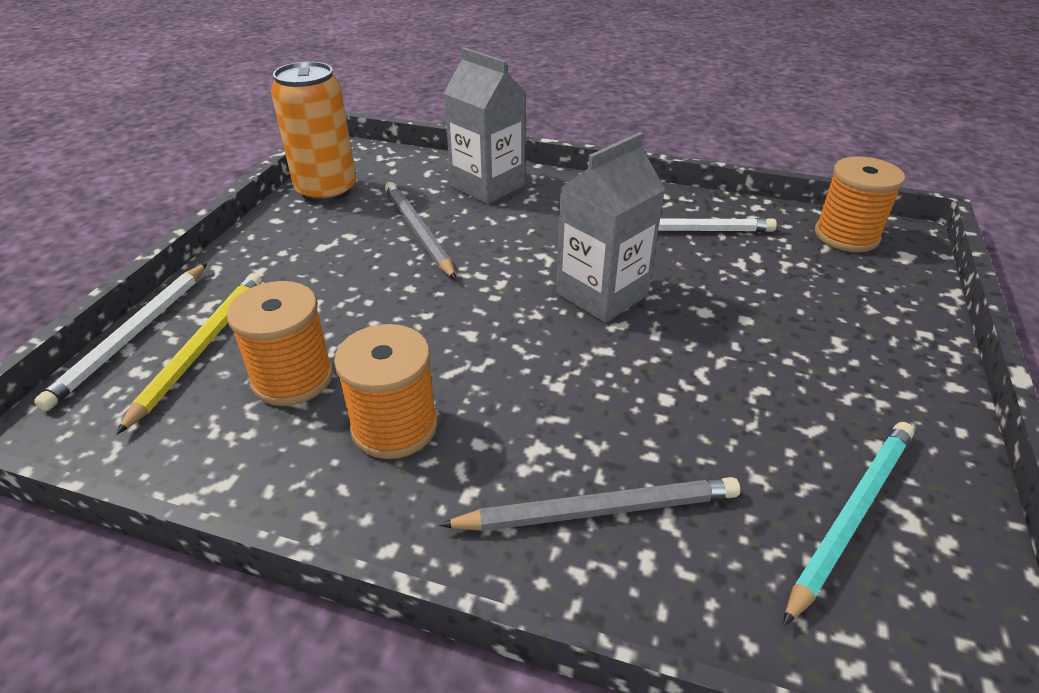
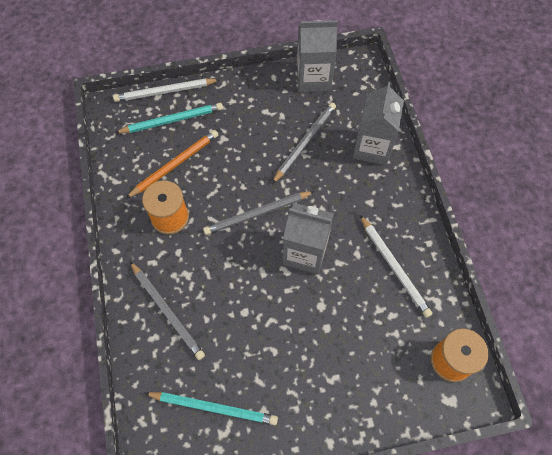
camera: 60 degrees right, 25 degrees up
(200, 348) = (172, 120): yellow pencil -> turquoise pencil
(293, 378) = (175, 164): orange spool -> orange pencil
(326, 190) = (313, 78): orange can -> grey carton
(491, 317) = (257, 214): none -> grey pencil

